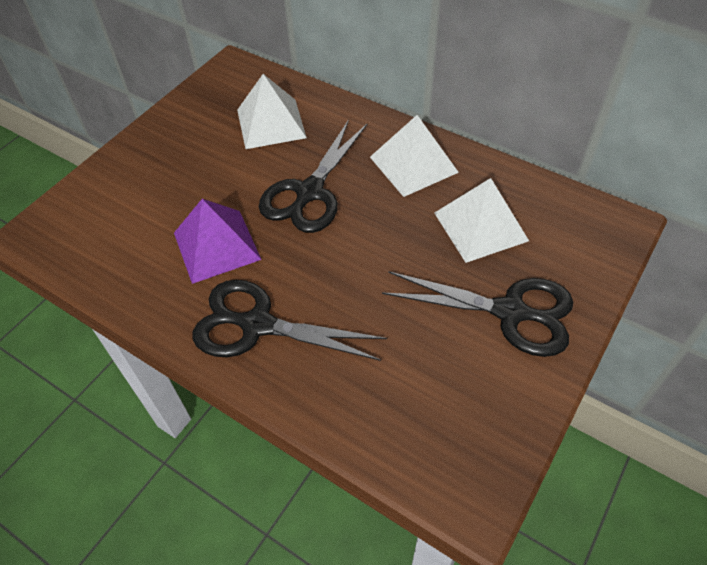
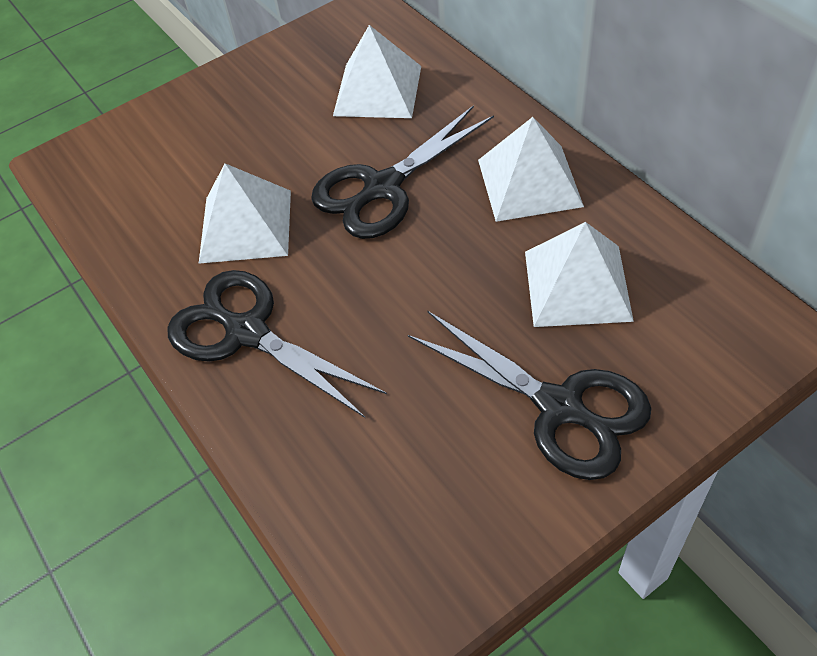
camera: 25 degrees right, 0 degrees up
(217, 246) = (246, 226): purple pyramid -> white pyramid

